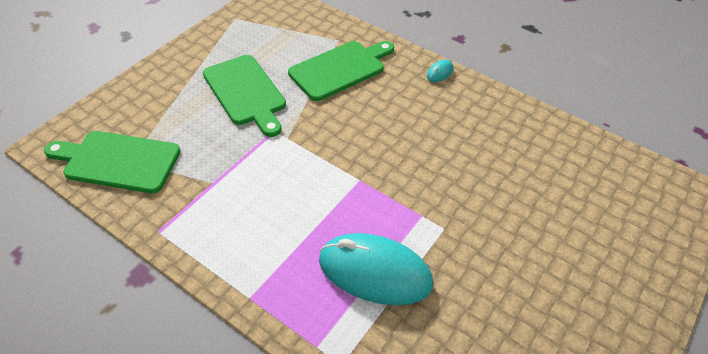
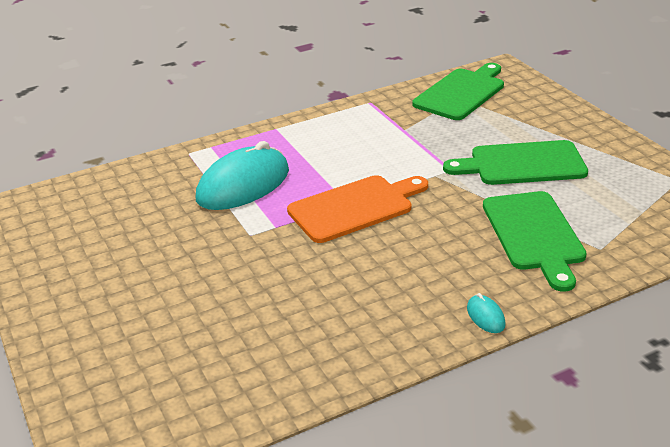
camera: 120 degrees right, 15 degrees down
(363, 173) = (355, 207): none -> orange cutting board

